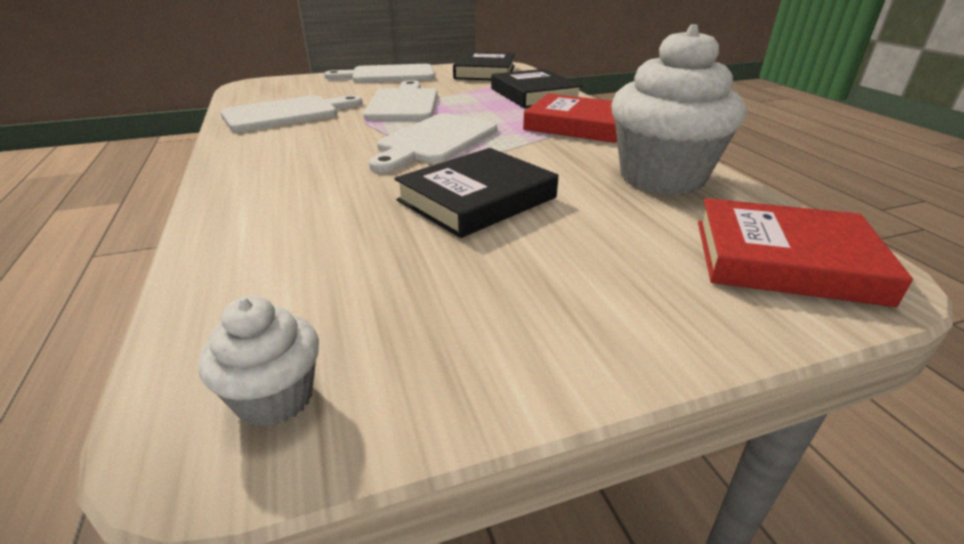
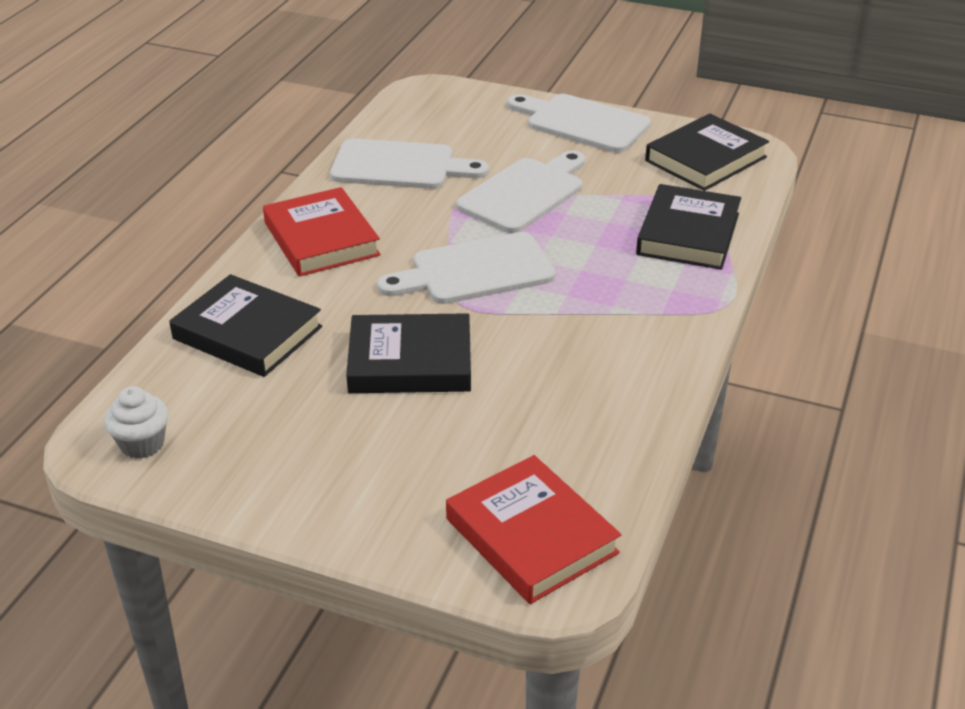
camera: 40 degrees right, 5 degrees up
(284, 237) = (247, 333): none -> black book
(578, 125) = (646, 309): red book -> red book (321, 239)
(661, 177) = (596, 417): white cupcake -> none

